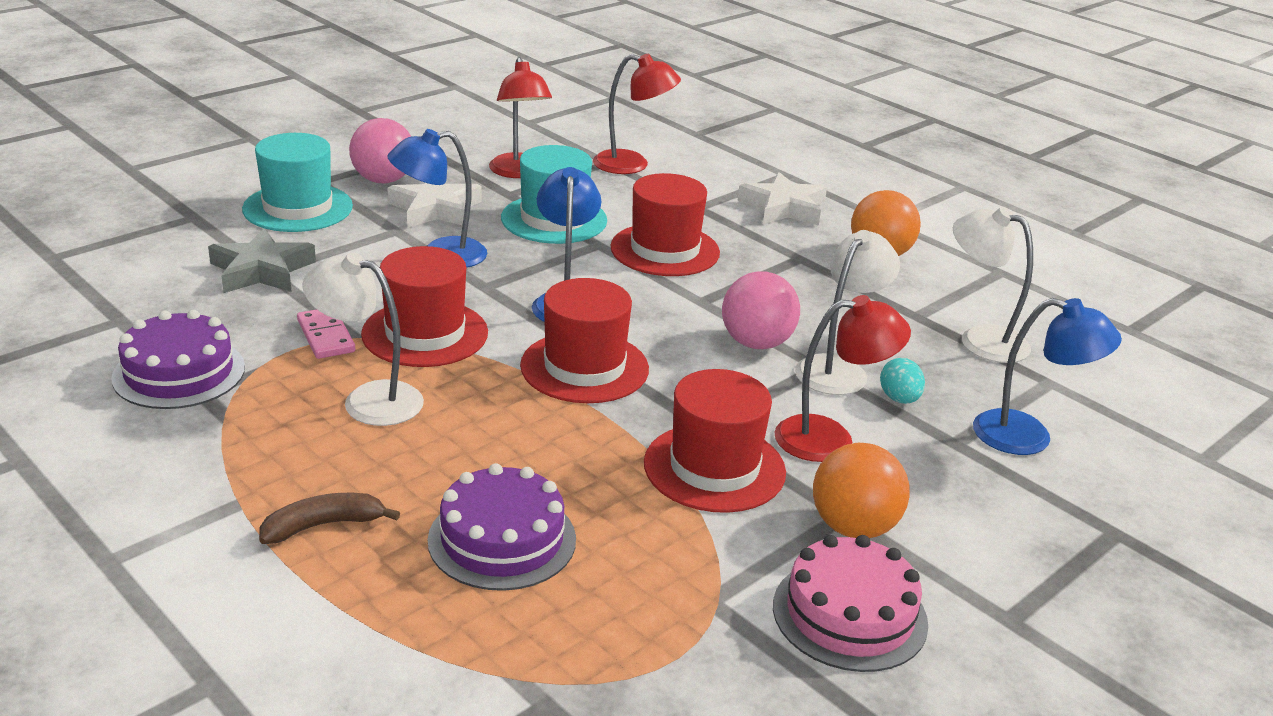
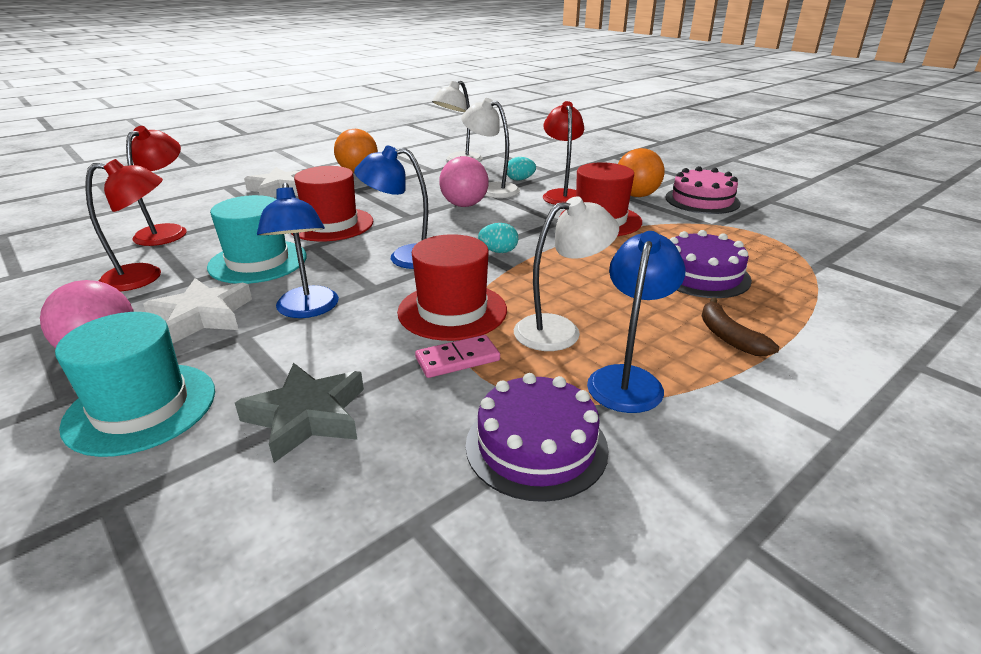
camera: 85 degrees left, 0 degrees up
(368, 400) = (559, 330): white lamp -> white lamp turned 135 degrees counterclockwise
(584, 367) = (498, 251): red hat -> turquoise egg
(1028, 437) = (547, 161): blue lamp -> blue lamp (628, 379)

